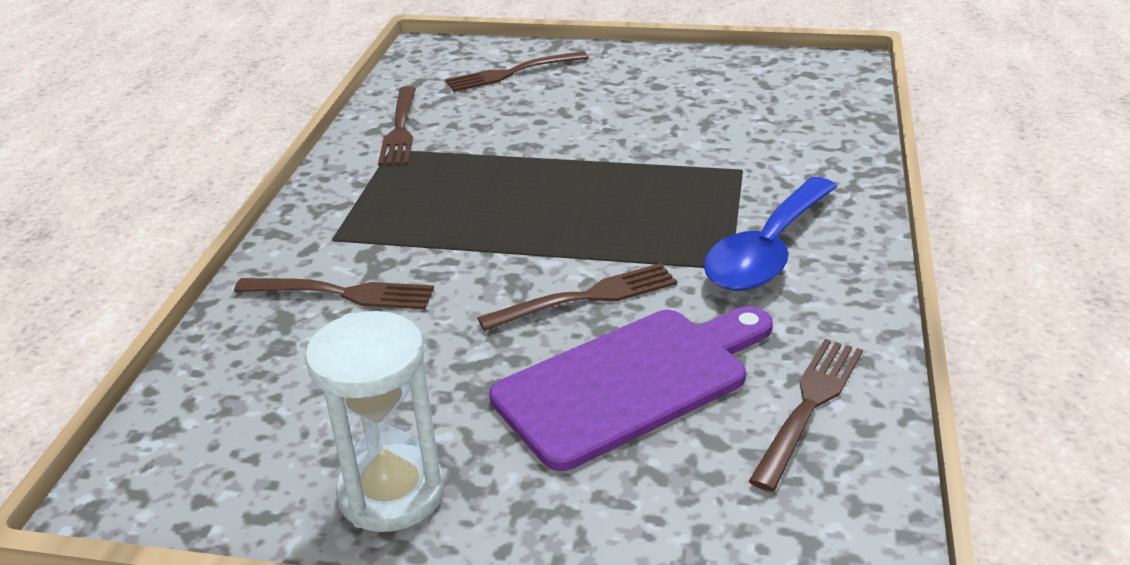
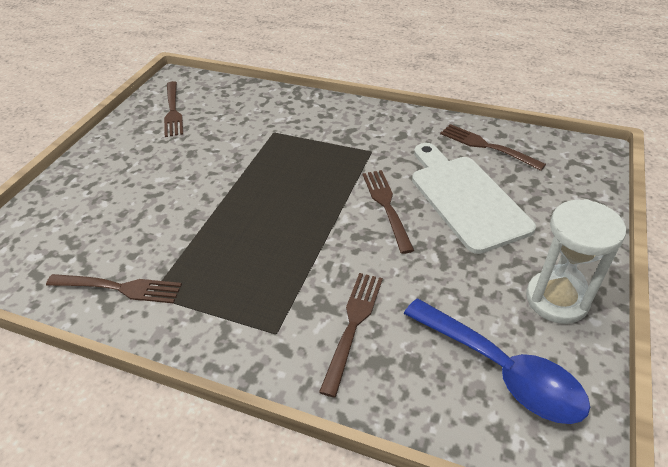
camera: 80 degrees left, 10 degrees up
(512, 73) = (69, 215): brown fork -> brown fork (173, 111)
(630, 382) = (466, 198): purple cutting board -> white cutting board
(768, 250) = (359, 137): blue spoon -> blue spoon (501, 370)

